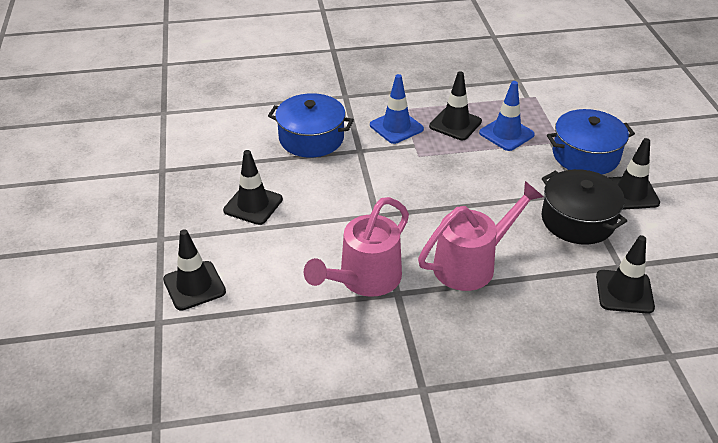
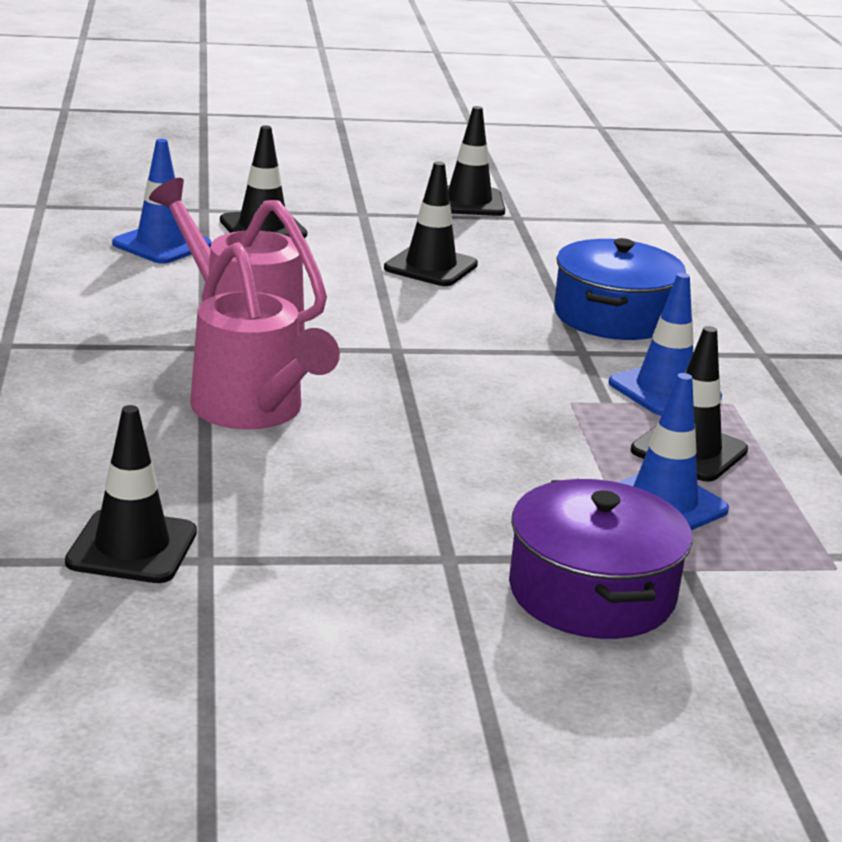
camera: 90 degrees right, 15 degrees down
(234, 336) = (162, 244): none -> blue traffic cone
(577, 220) = (356, 537): black pot -> none
(585, 155) = (592, 592): blue pot -> purple pot
(631, 193) = (445, 626): black traffic cone -> black traffic cone (468, 202)

